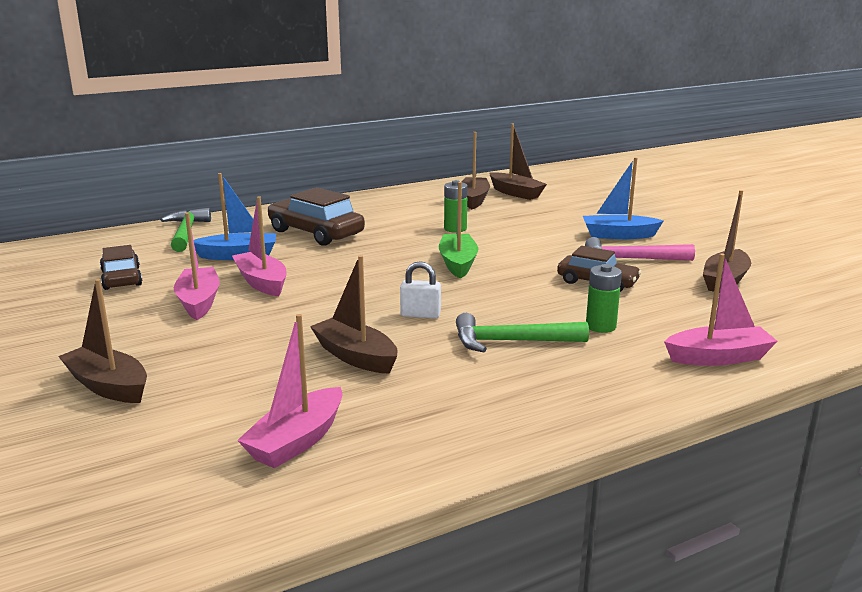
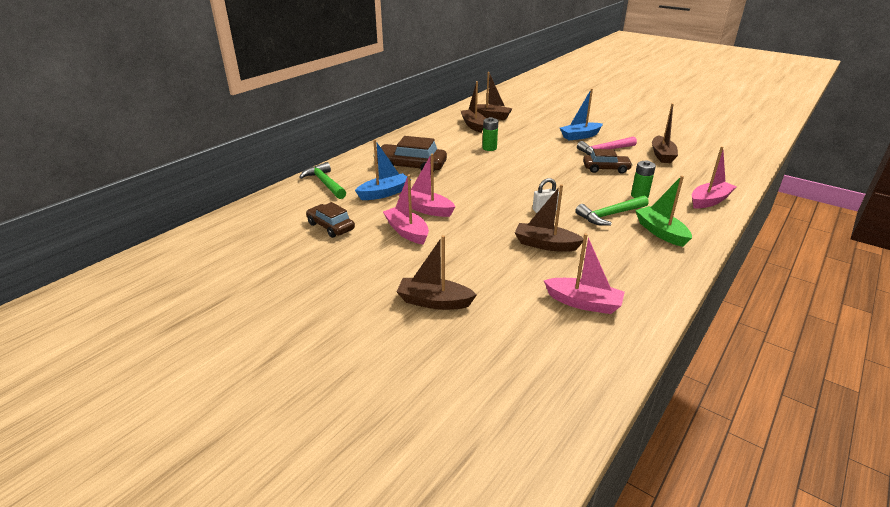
camera: 25 degrees left, 10 degrees up
(297, 441) = (583, 303): pink boat -> pink boat turned 75 degrees counterclockwise
(458, 263) = (521, 172): green boat -> green boat (661, 232)

